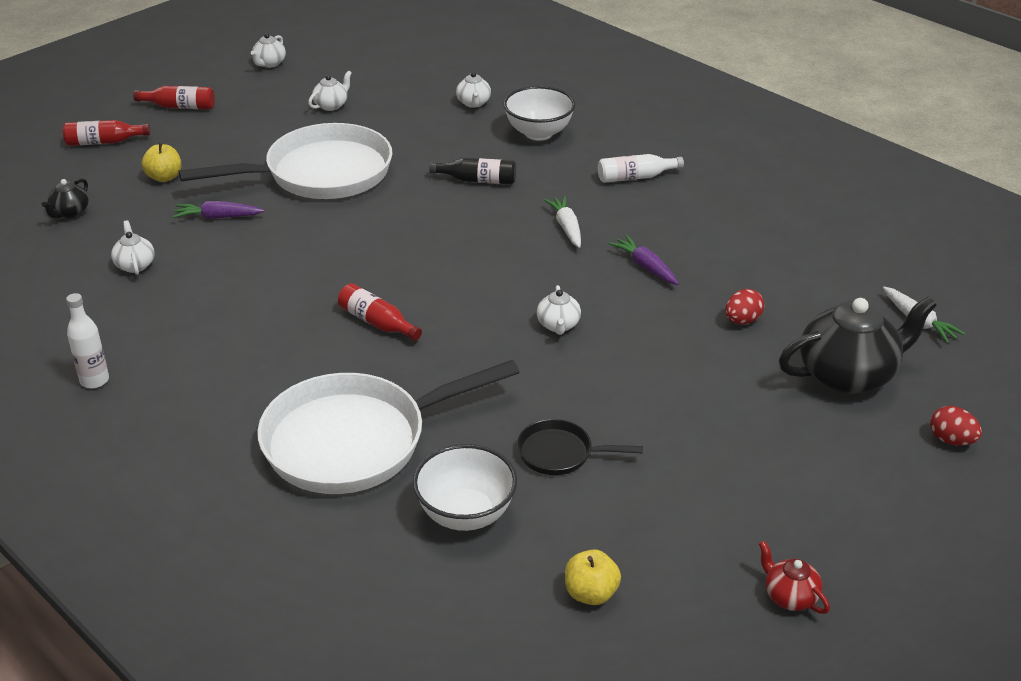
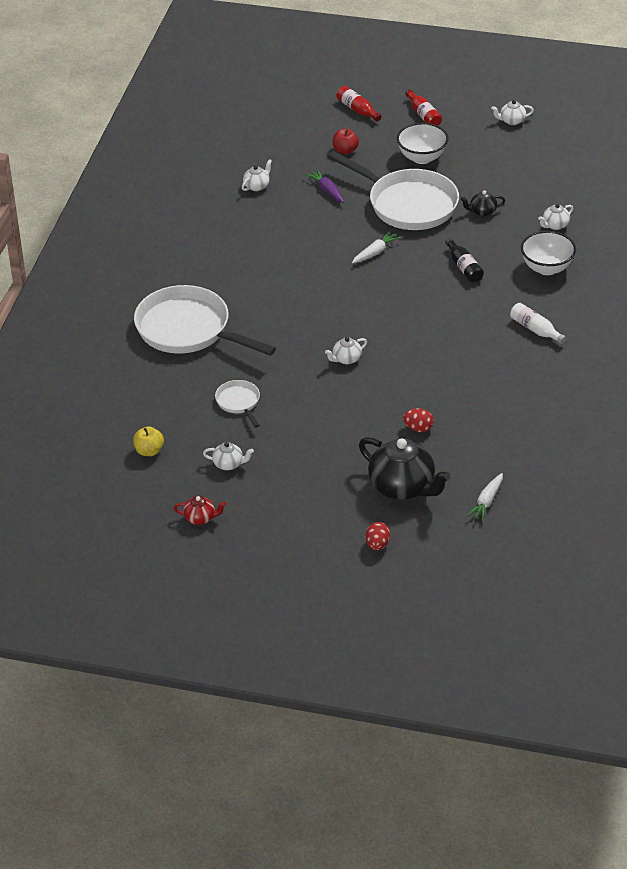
camera: 60 degrees right, 5 degrees up
(70, 213) = (280, 138): black teapot -> black teapot (482, 212)
(94, 380) = (157, 225): white bottle -> none
(164, 177) = (345, 151): yellow apple -> red apple
(331, 105) = (488, 170): white teapot -> white teapot (228, 464)
(377, 322) = (287, 293): red bottle -> none
(465, 514) = (168, 389): white bowl -> white bowl (422, 157)
(560, 453) = (239, 402): black pan -> white pan
(566, 227) = (447, 323): white carrot -> white carrot (375, 252)
(646, 267) = (436, 371): purple carrot -> none
(789, 596) = (200, 518): red teapot -> red teapot turned 75 degrees clockwise

